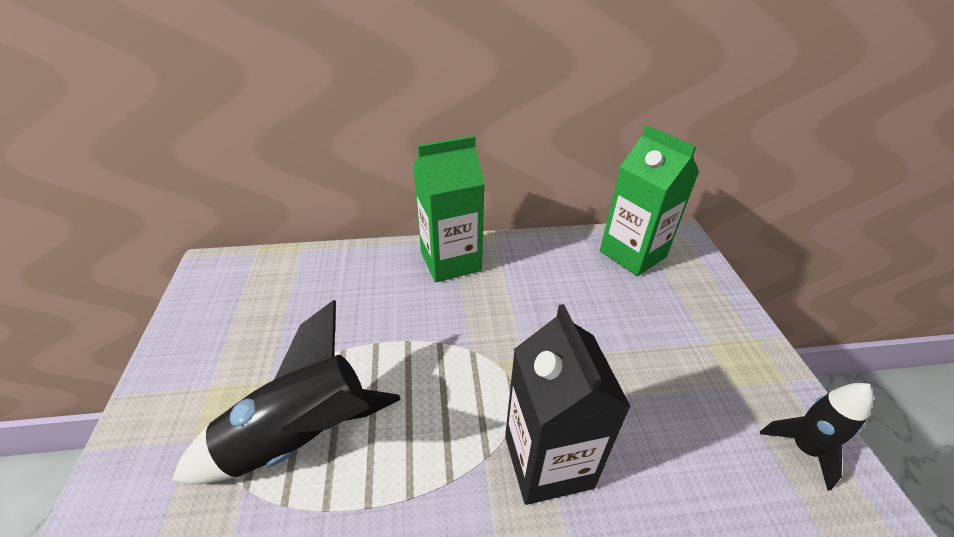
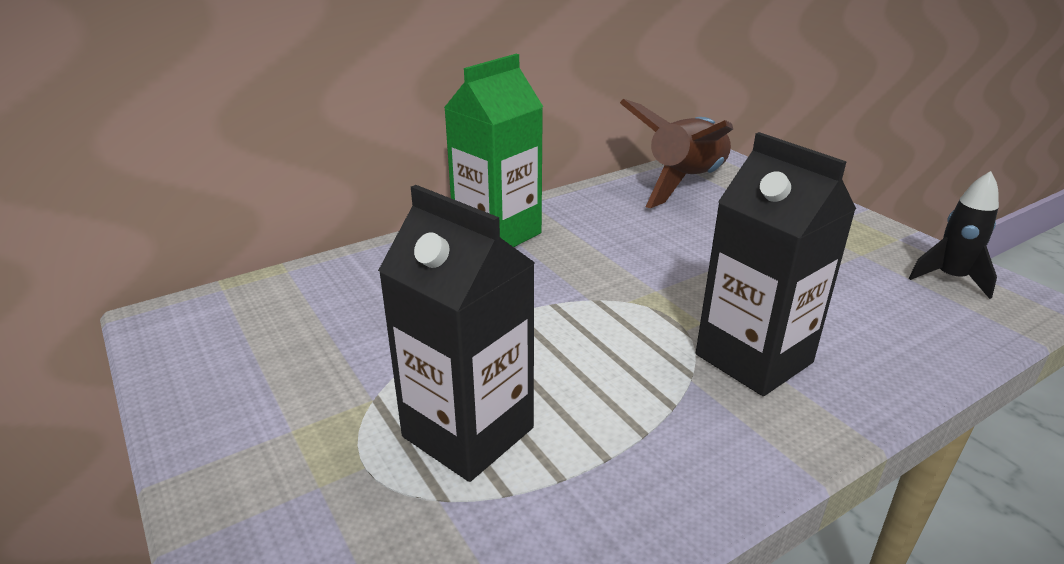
camera: 25 degrees left, 10 degrees down
(301, 437) = (468, 432): black rocket -> black carton
(632, 254) = (686, 183): green carton -> brown rocket

